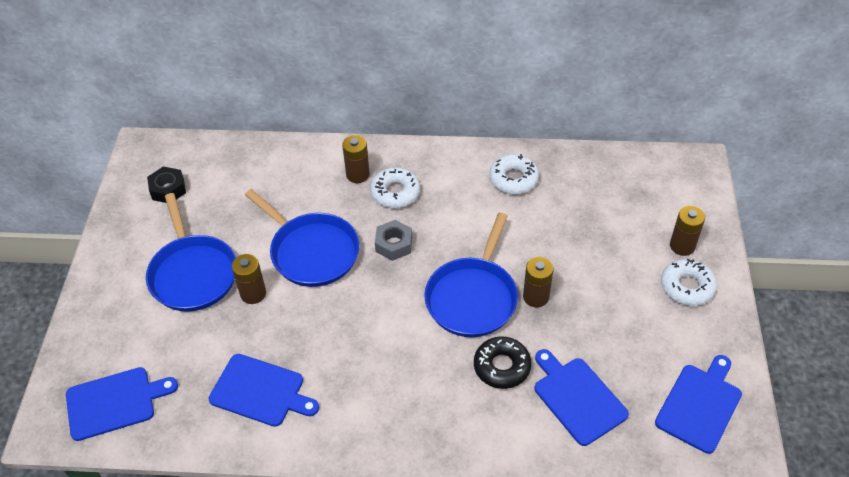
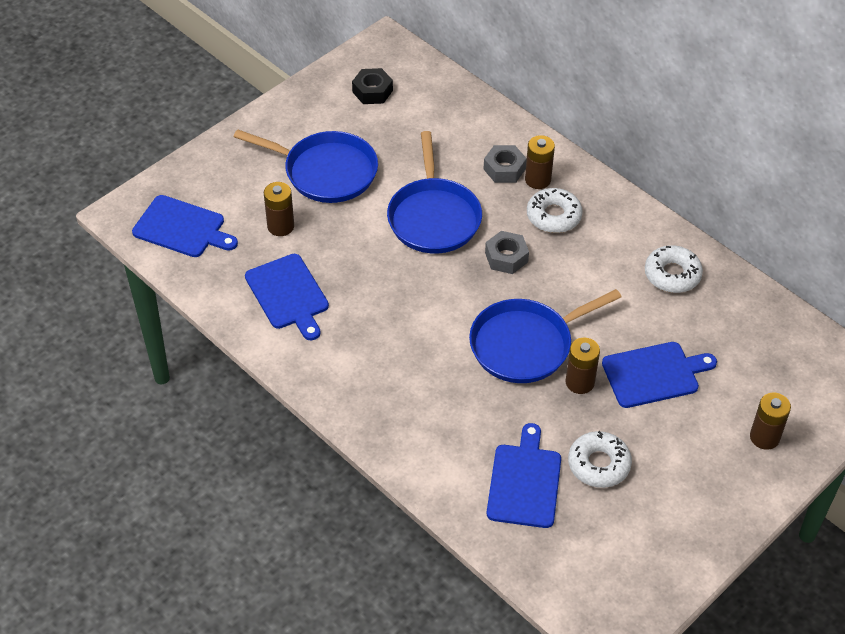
camera: 40 degrees right, 0 degrees up
(193, 274) = (326, 172): blue pan -> blue pan turned 90 degrees counterclockwise
(253, 293) = (355, 218): brown battery -> brown battery (280, 226)
(326, 182) = (504, 169): none -> grey nut
(502, 366) = (489, 413): black donut -> none
(687, 287) = (726, 472): white donut -> white donut (599, 464)
(700, 405) = (622, 566): blue cutting board -> blue cutting board (654, 374)

